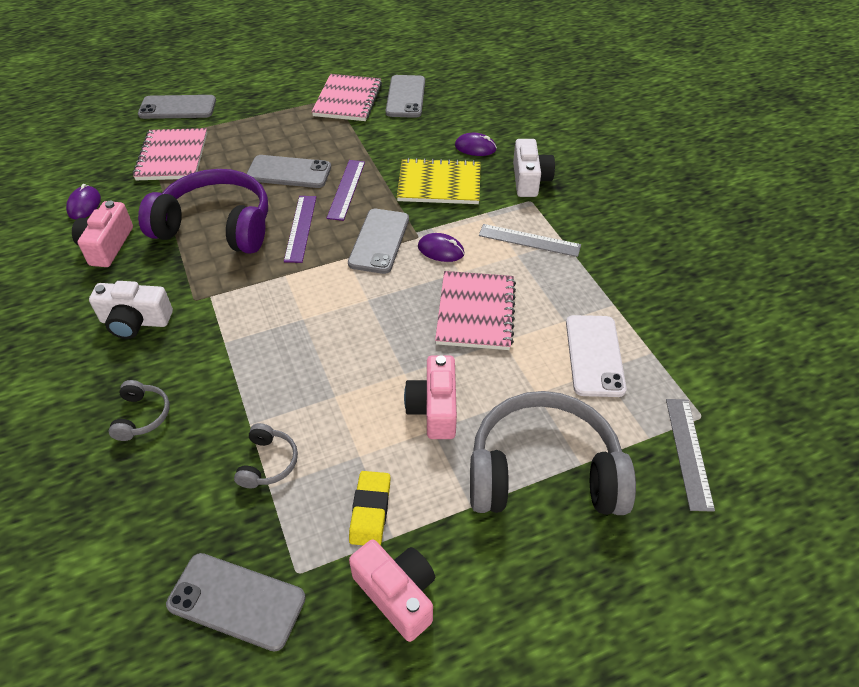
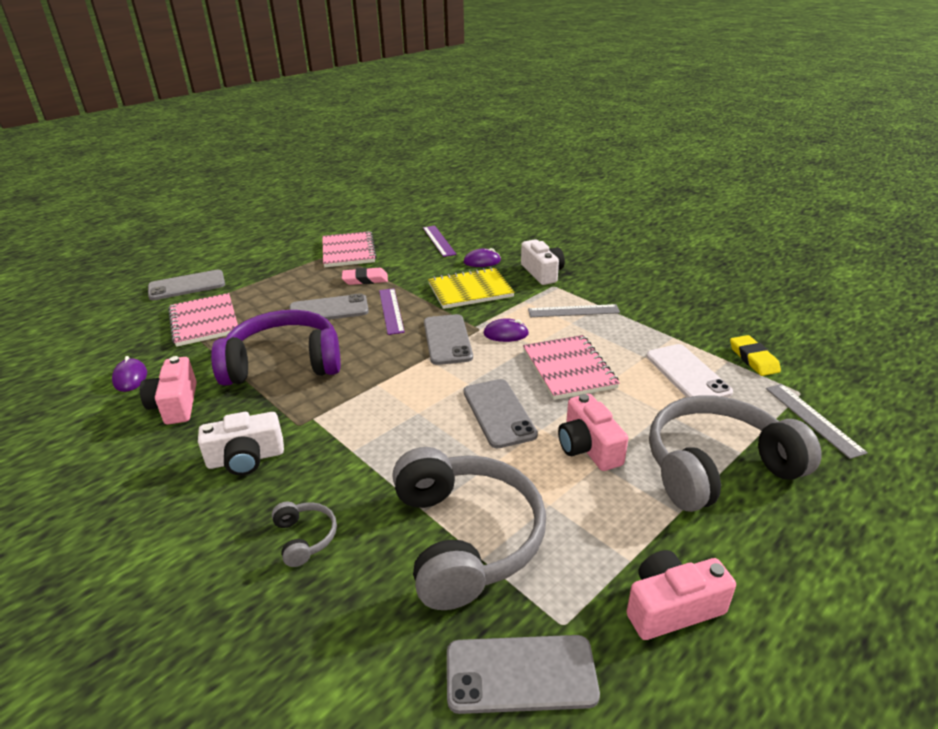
camera: 20 degrees left, 15 degrees down
(268, 463) = (466, 537): grey headphones -> grey headphones, size x2.37
(301, 228) = (368, 346): purple ruler -> purple ruler (439, 241)
(343, 142) = (365, 279): none -> pink eraser
(370, 511) = (593, 546): yellow eraser -> yellow eraser (753, 359)
(397, 594) = (671, 607): pink camera -> pink camera turned 45 degrees counterclockwise
(405, 97) = (398, 240): grey phone -> grey phone (499, 413)

